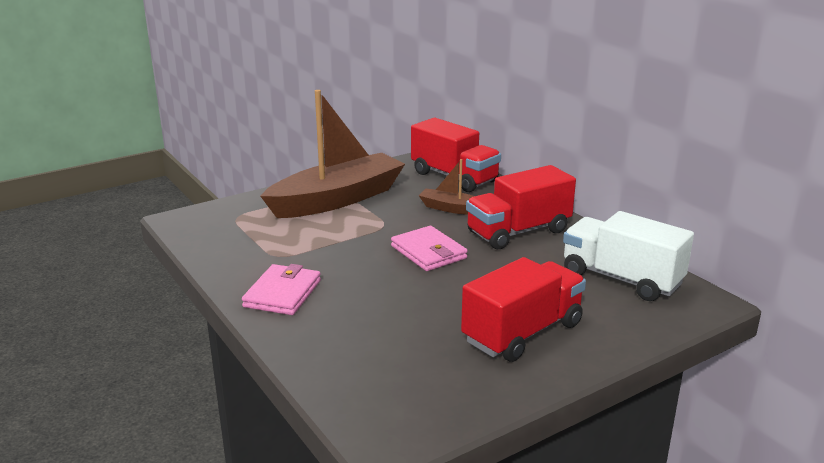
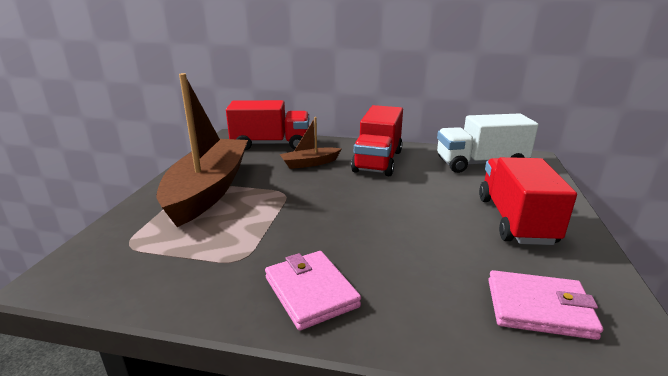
camera: 45 degrees left, 0 degrees up
(428, 252) = (353, 197): pink wallet -> pink wallet (538, 308)

